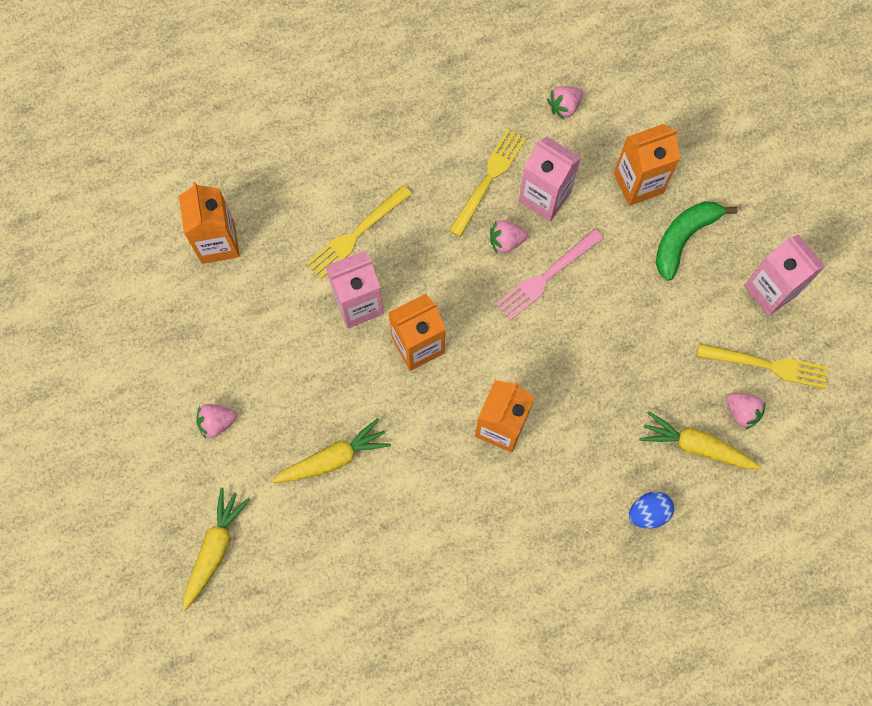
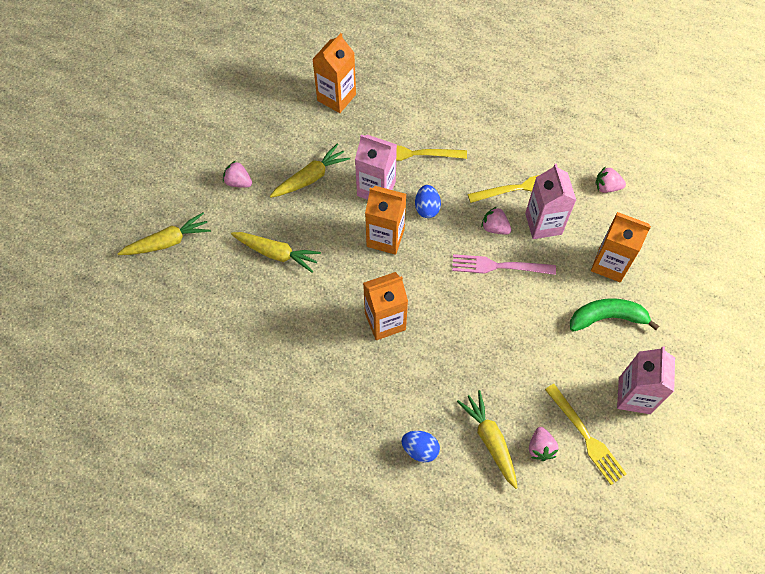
camera: 45 degrees right, 10 degrees down
(283, 351) = (310, 177): none -> yellow carrot
(425, 279) = (427, 208): none -> blue egg

